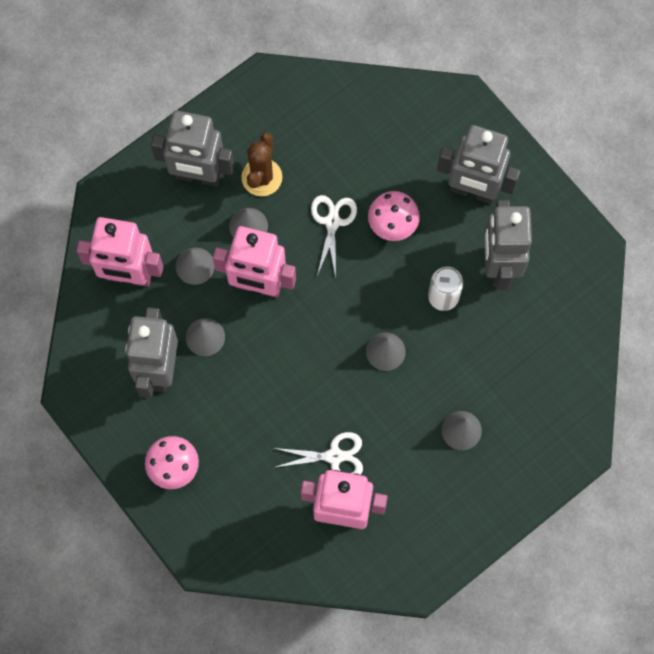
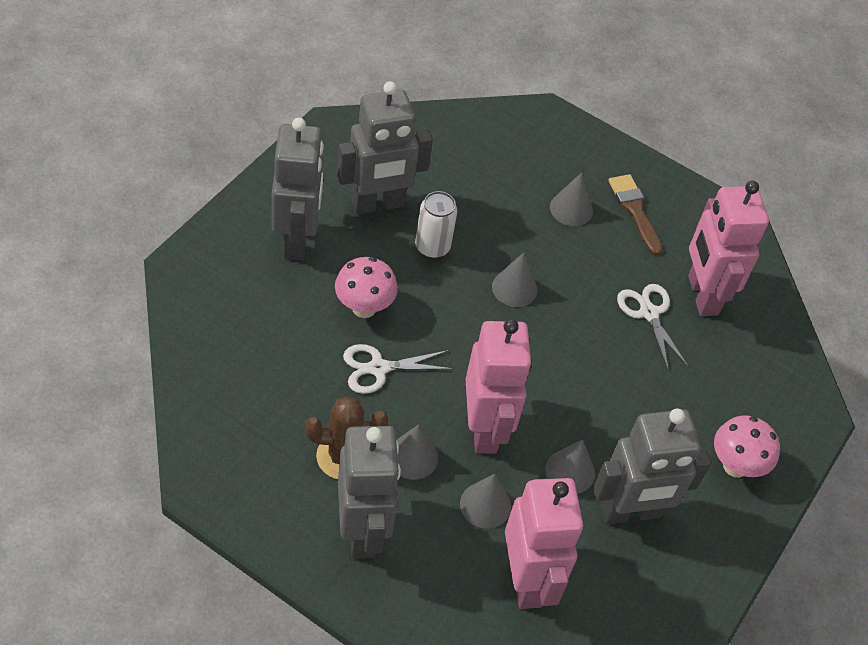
camera: 115 degrees left, 20 degrees down
(448, 488) = (634, 211): none -> brown brush

